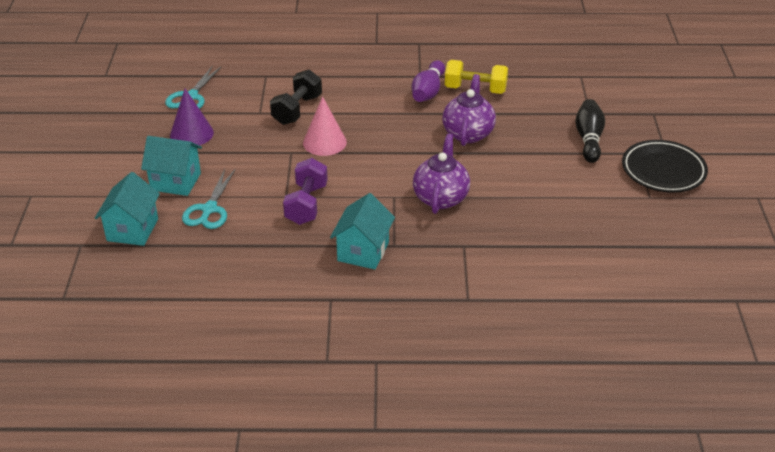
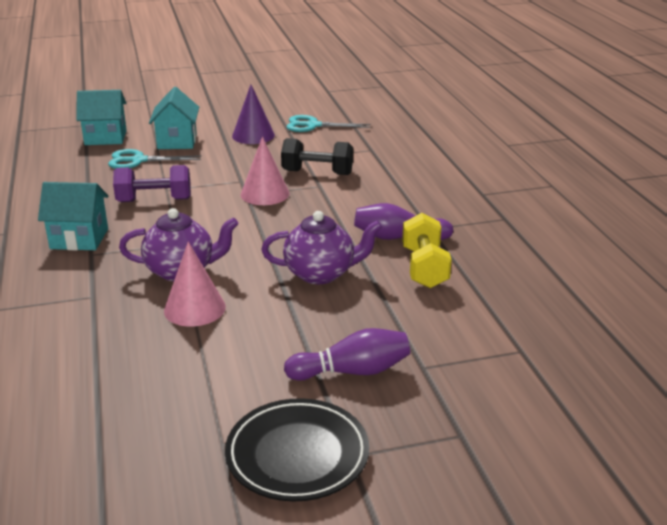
camera: 75 degrees right, 10 degrees down
(498, 195) = (194, 308): none -> pink cone
(589, 139) = (352, 371): black bowling pin -> purple bowling pin

